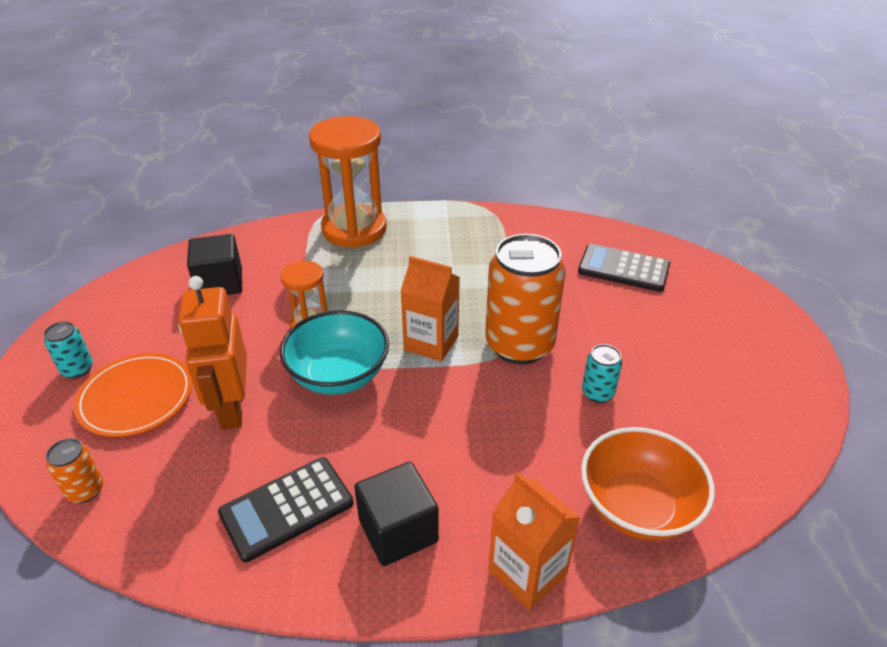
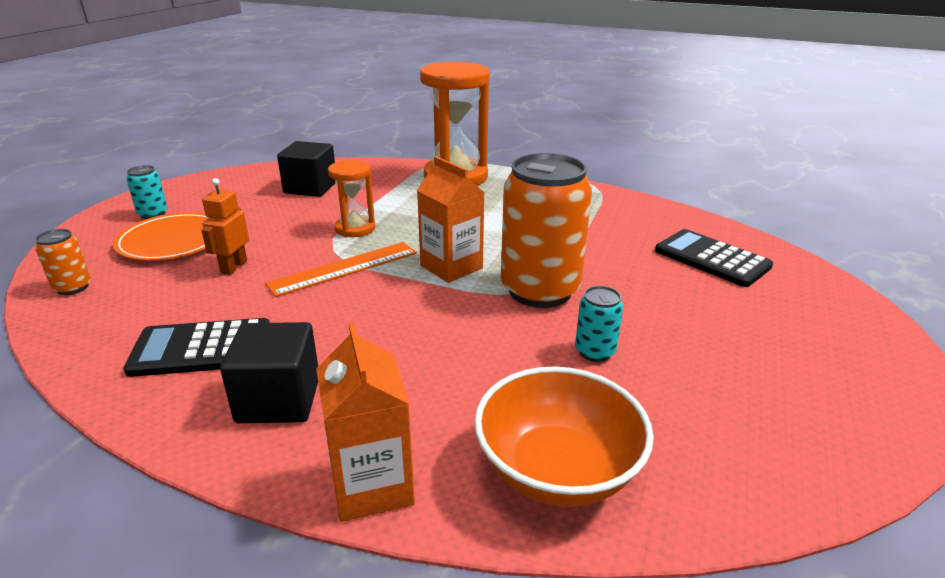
camera: 25 degrees right, 10 degrees down
(231, 408) = (233, 267): orange robot -> orange robot, size x0.57
(338, 375) = (344, 268): turquoise bowl -> orange ruler

